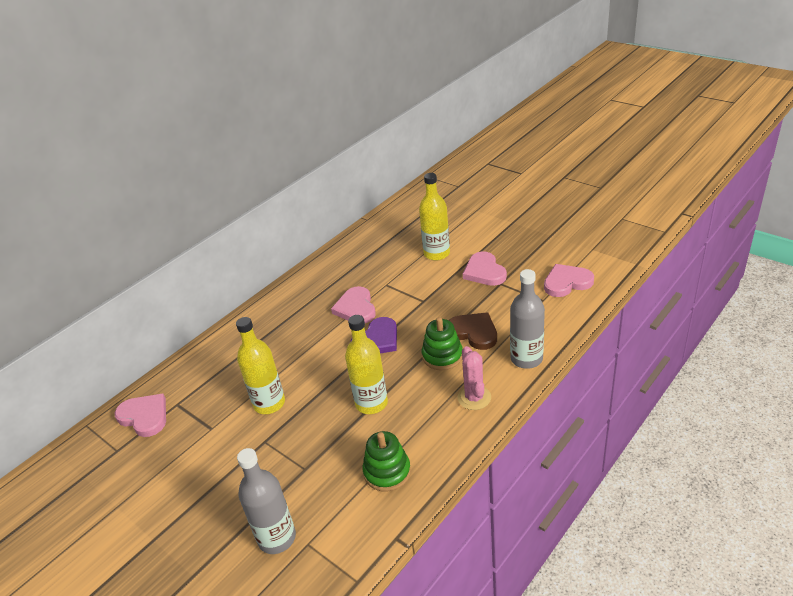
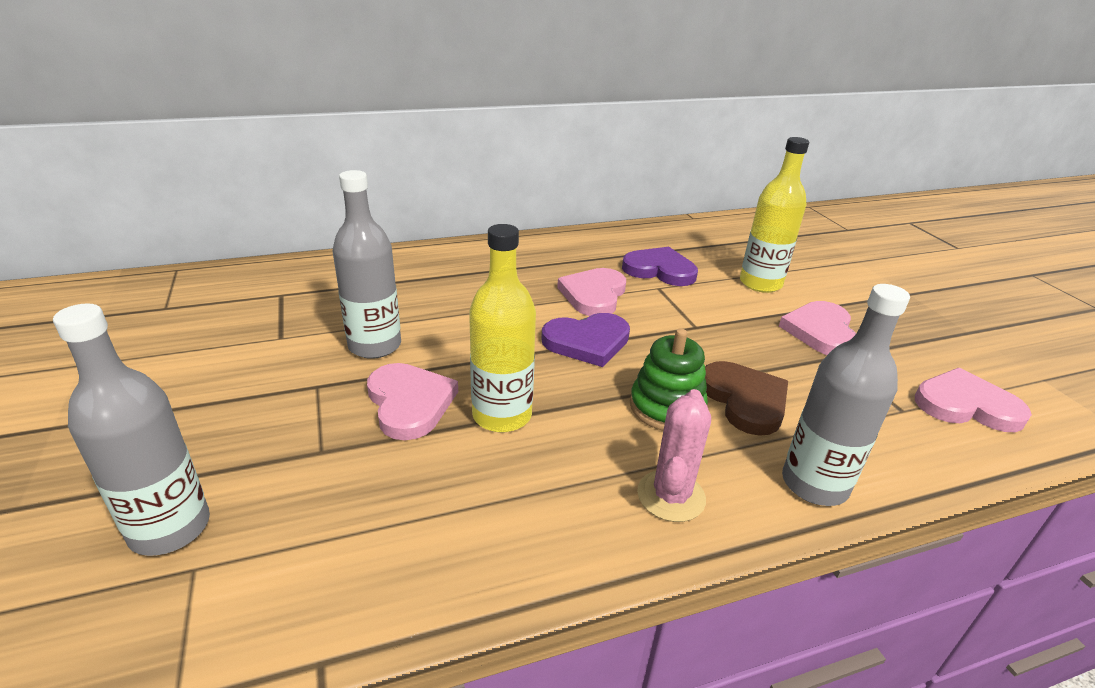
camera: 25 degrees right, 5 degrees down
(144, 416) = (235, 290): pink heart -> pink heart (410, 403)
(269, 403) = (375, 345): yellow bottle -> grey bottle
(378, 271) = (660, 270): none -> purple heart
(387, 472) = (424, 530): green stacking toy -> none

